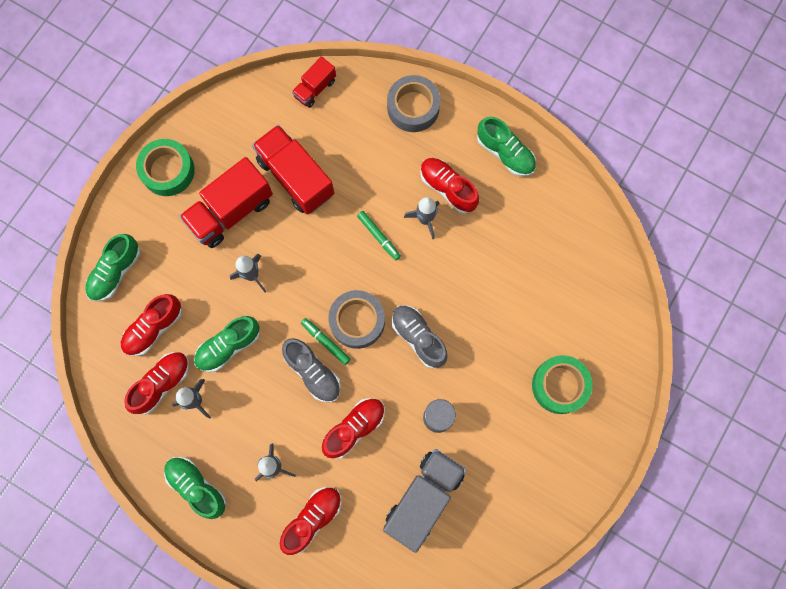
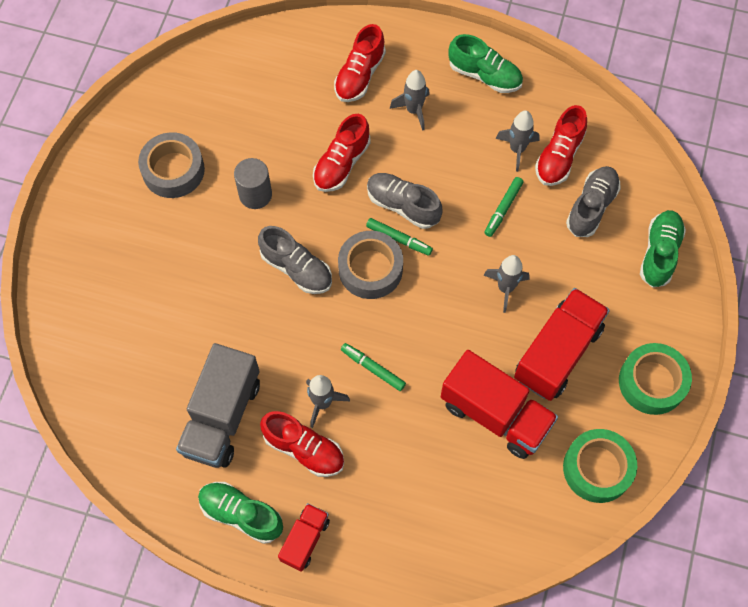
camera: 165 degrees right, 10 degrees down
(154, 328) = (591, 207): red shoe -> grey shoe
(228, 346) = (503, 209): green shoe -> green marker
(315, 88) = (511, 538): red truck -> red truck (305, 540)
(413, 107) = (375, 546): grey tape -> grey tape (173, 170)
(424, 498) = (252, 118): grey truck -> grey truck (222, 417)
(559, 385) = (127, 258): green tape -> green tape (597, 468)

